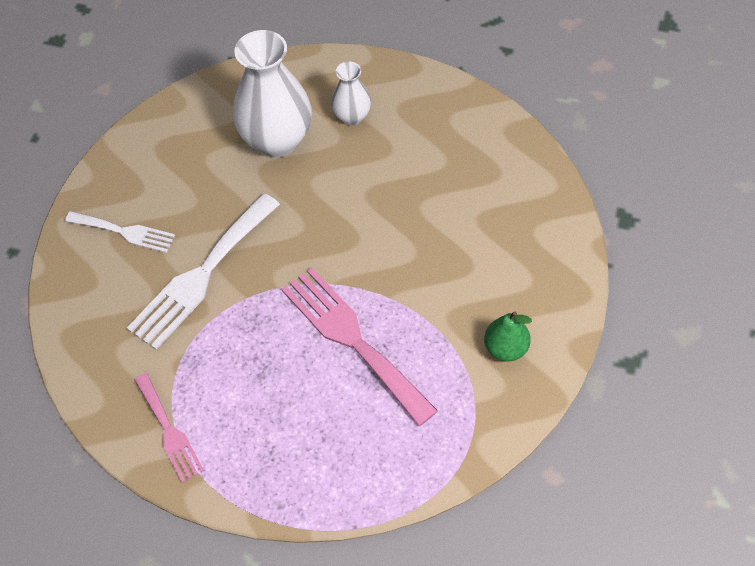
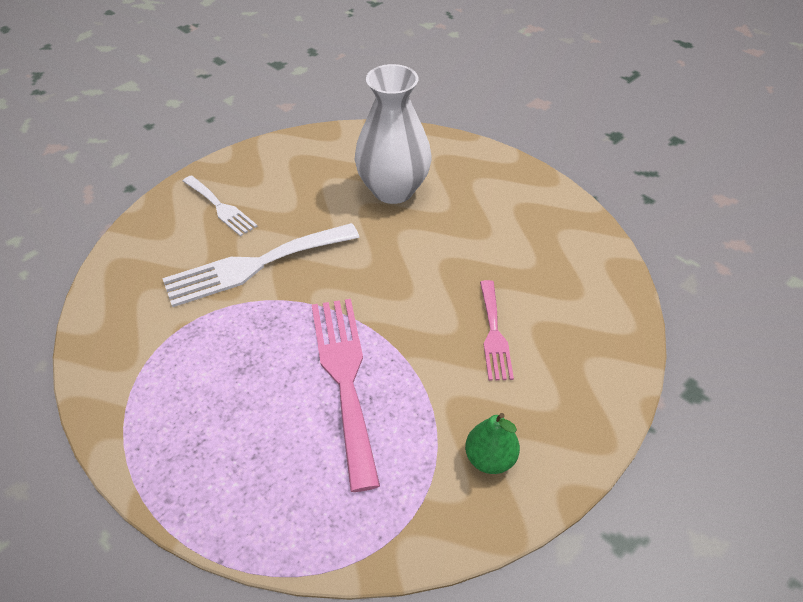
camera: 25 degrees right, 10 degrees down
(169, 431) = (128, 380): pink fork -> pink fork (494, 334)
(352, 116) = (470, 196): white vase -> none

